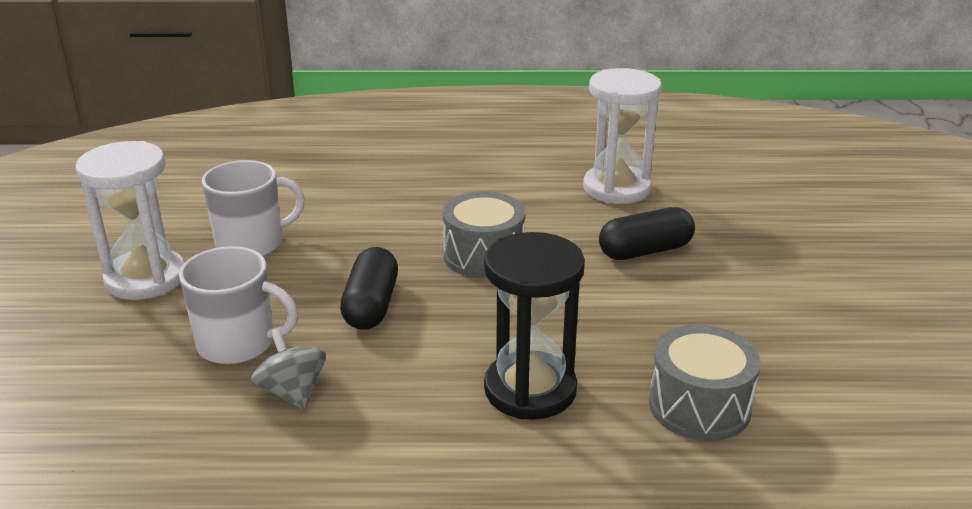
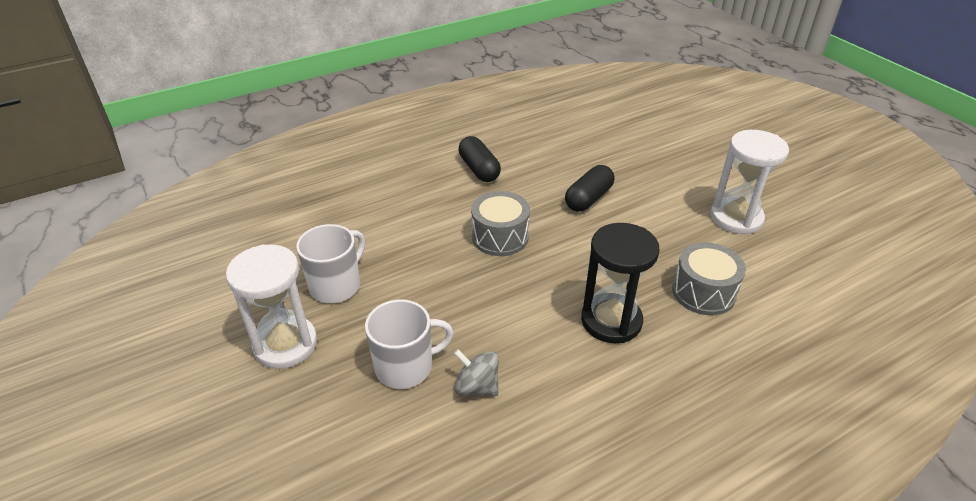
camera: 30 degrees left, 10 degrees up
(371, 305) = (465, 301): black capsule -> black capsule (479, 169)
(616, 188) = (533, 158): white hourglass -> white hourglass (736, 218)

